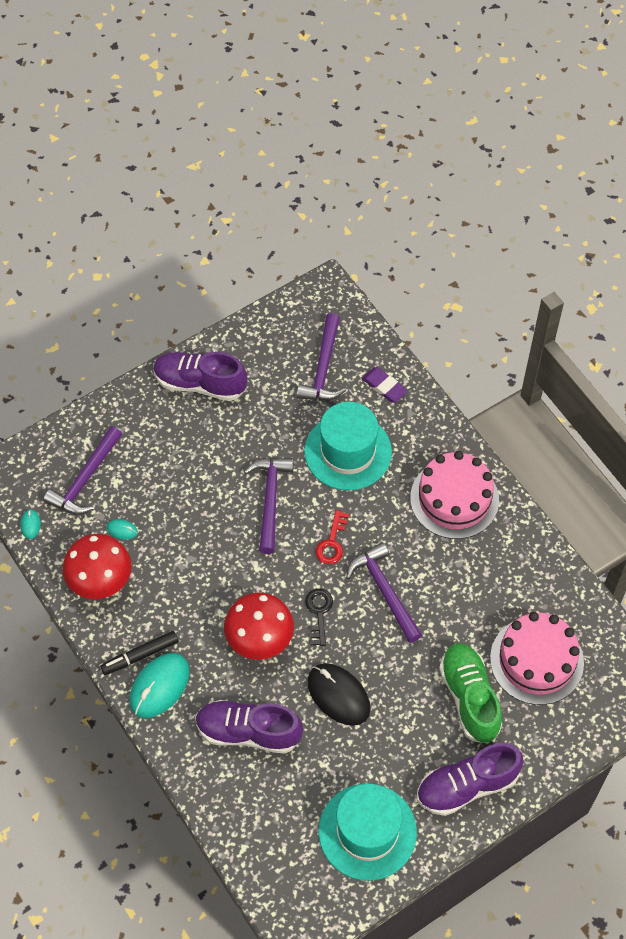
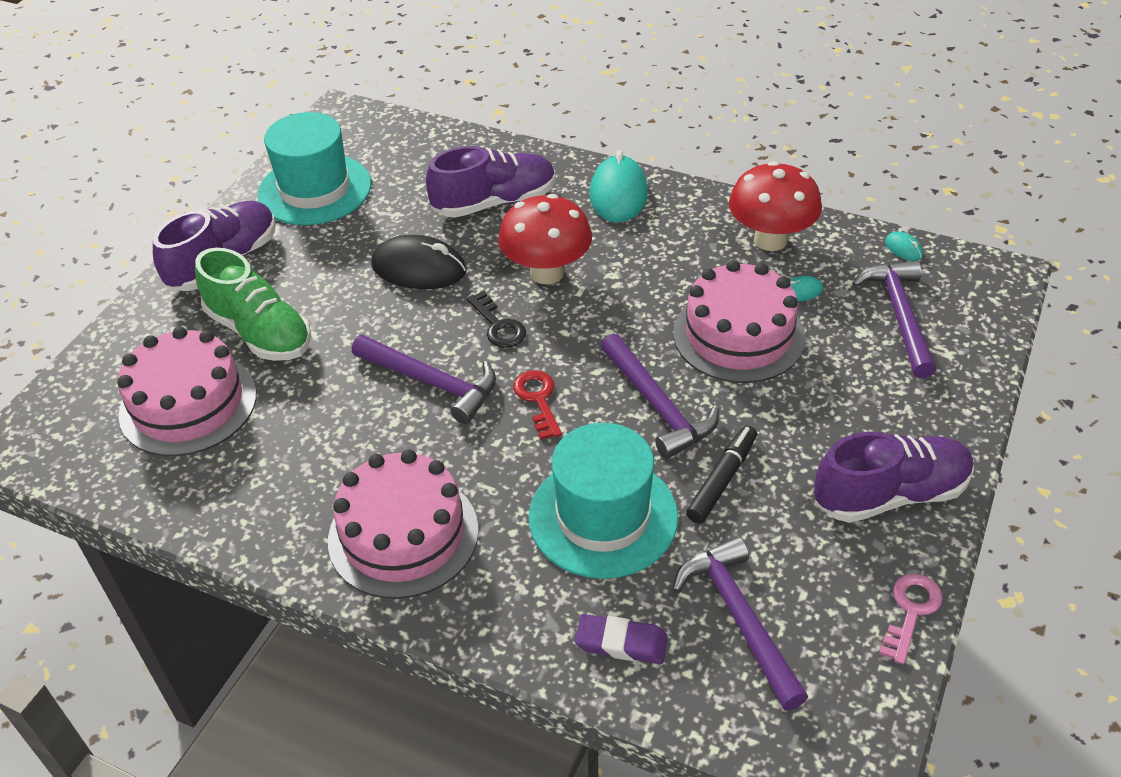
camera: 150 degrees right, 15 degrees down
(140, 655) = (662, 206): black marker -> black marker (722, 480)
(186, 520) = (738, 335): none -> pink cake
(246, 329) = (911, 611): none -> pink key

